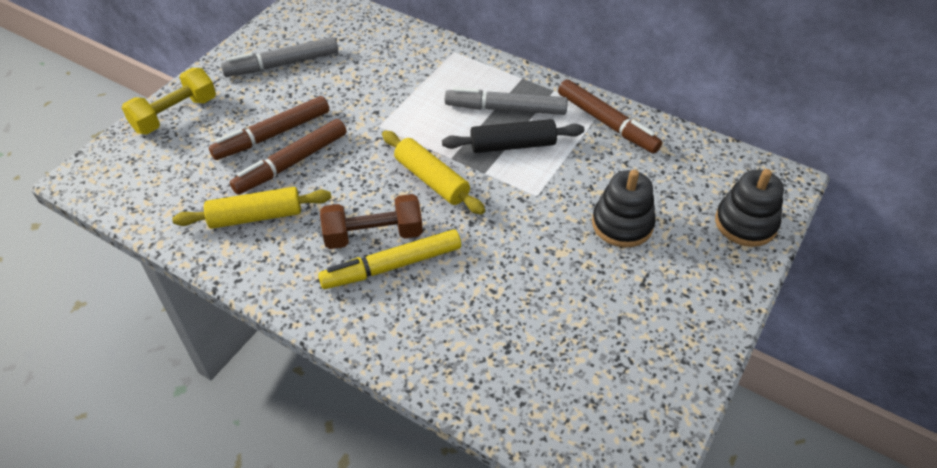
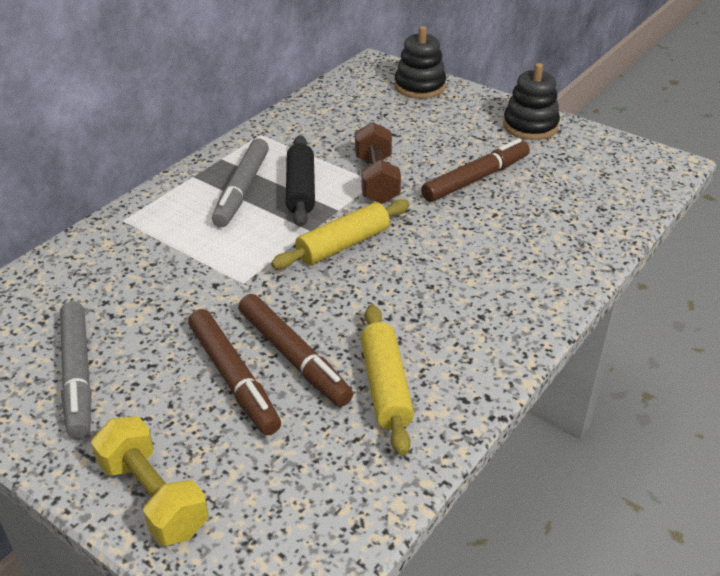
camera: 85 degrees left, 10 degrees down
(373, 235) = (422, 288): brown dumbbell -> brown dumbbell (376, 180)
(392, 266) = (466, 275): yellow marker -> none
(607, 122) = (281, 133): brown marker -> brown marker (475, 179)
(622, 224) = (416, 140): black stacking toy -> black stacking toy (530, 126)

